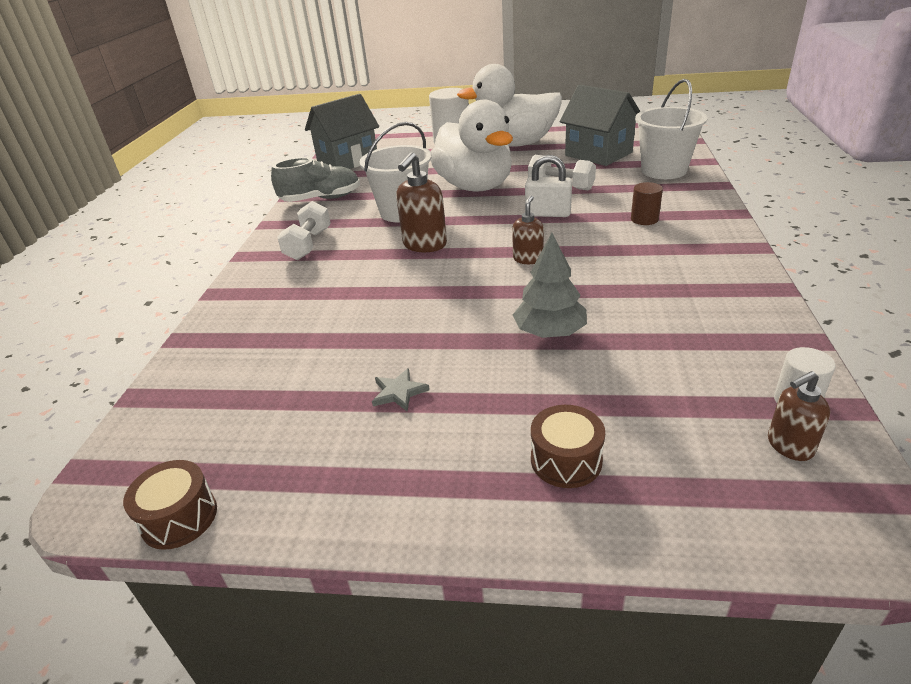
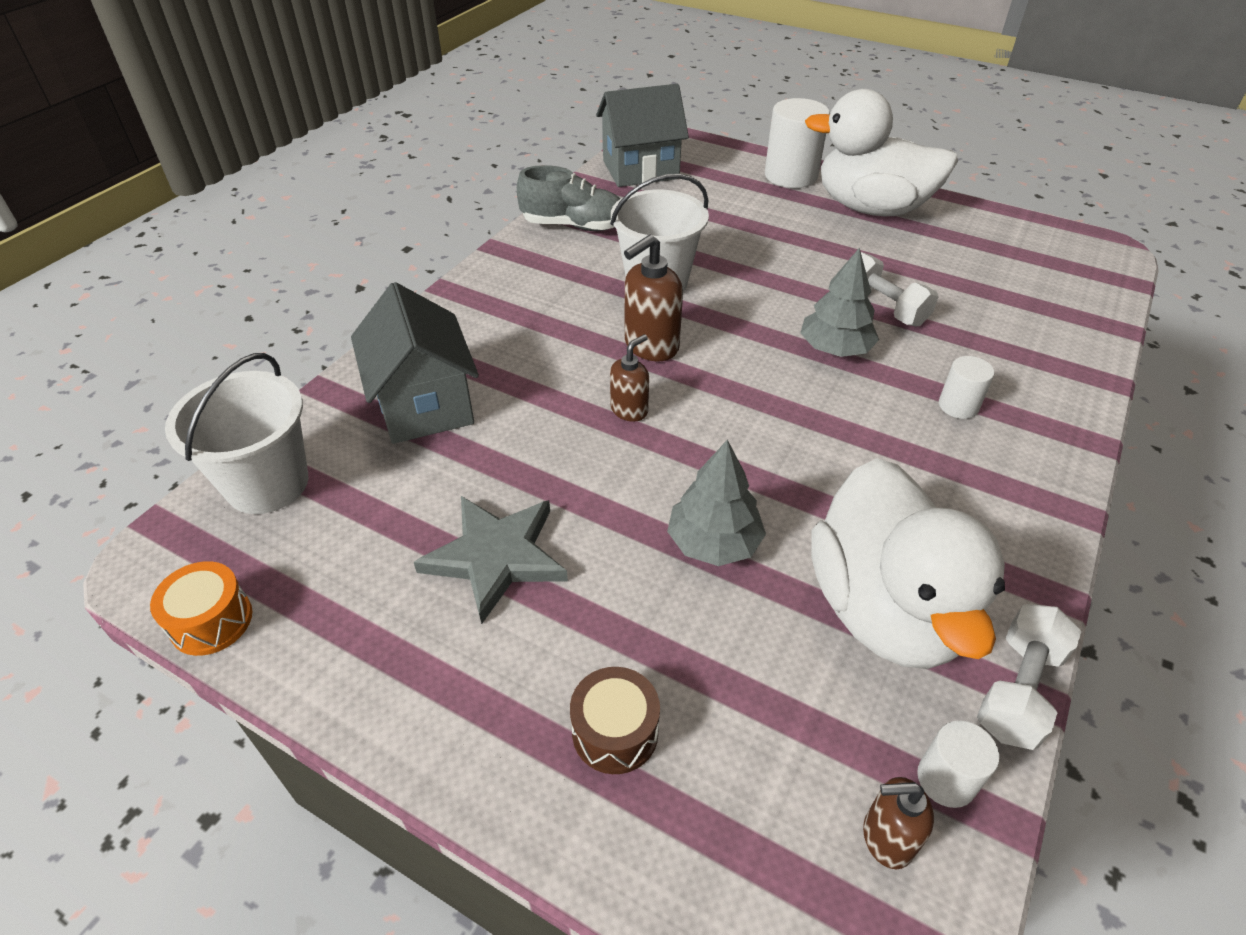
camera: 20 degrees right, 10 degrees up
(179, 517) = (211, 621): brown drum -> orange drum
(308, 244) = (520, 296): white dumbbell -> white dumbbell (1017, 690)
(399, 392) = (496, 557): grey star -> grey star, size x2.12
(475, 186) = (771, 268): white duck -> white duck (885, 609)
(528, 259) = (761, 416): brown soap dispenser -> brown soap dispenser (629, 410)
(548, 213) = (835, 349): white padlock -> grey tree
(598, 154) = (975, 264): grey house -> grey house (424, 405)
(644, 219) = (958, 406): brown cylinder -> white cylinder
(664, 170) = (1048, 327): white bucket -> white bucket (267, 484)

